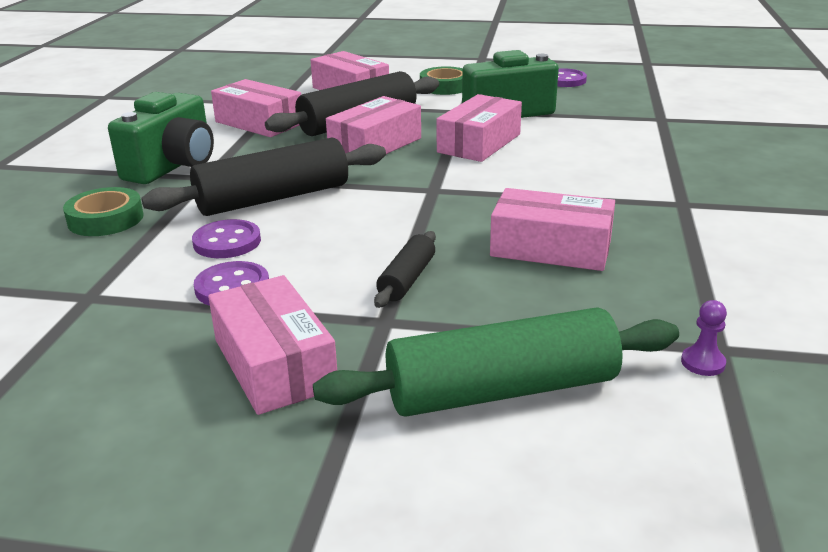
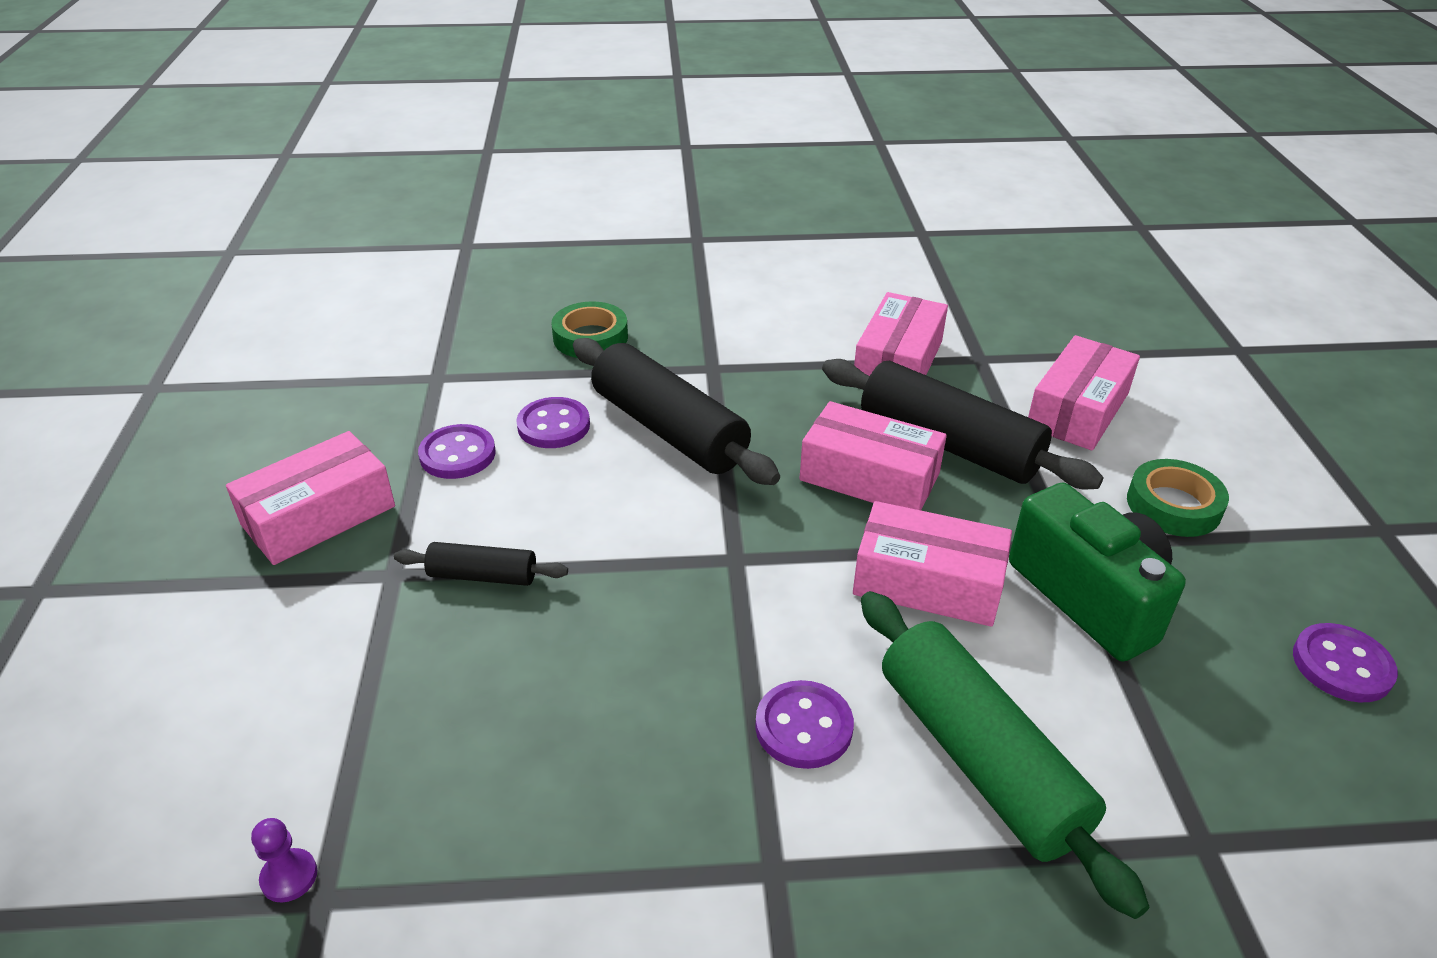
camera: 75 degrees right, 10 degrees up
(173, 166) = (734, 338): green camera -> none
(501, 390) = (256, 684): green rolling pin -> green rolling pin (979, 758)
(551, 248) = (578, 701): pink box -> none
(584, 186) = (803, 727): none -> purple button

